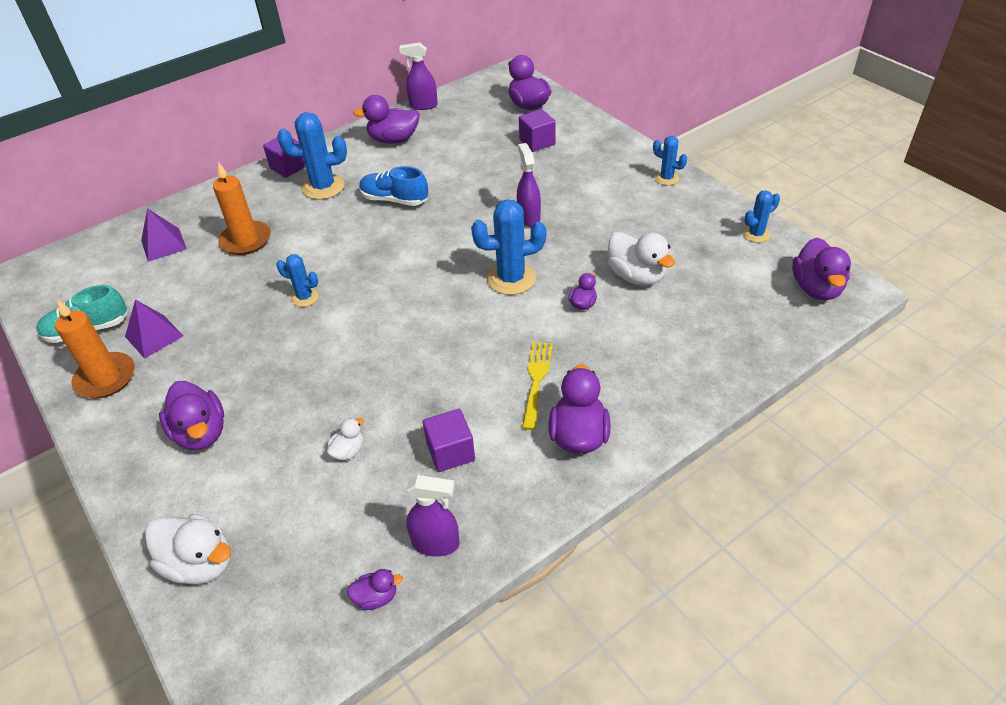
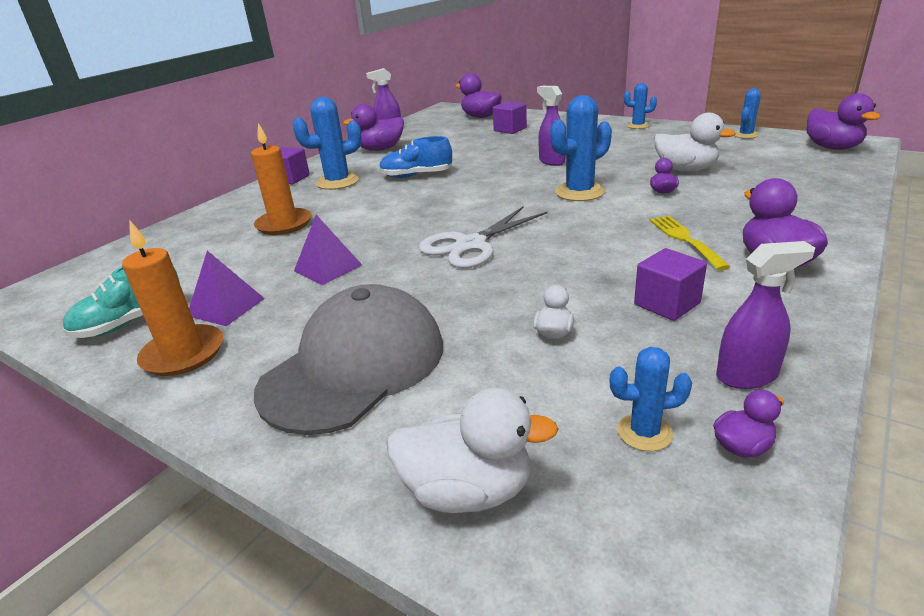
camera: 20 degrees left, 15 degrees down
(163, 244) = (188, 245): purple pyramid -> purple pyramid (327, 268)
(201, 433) = (354, 366): purple duck -> grey cap
(305, 297) = (385, 243): blue cactus -> blue cactus (644, 432)
(367, 324) = (471, 245): none -> white scissors

